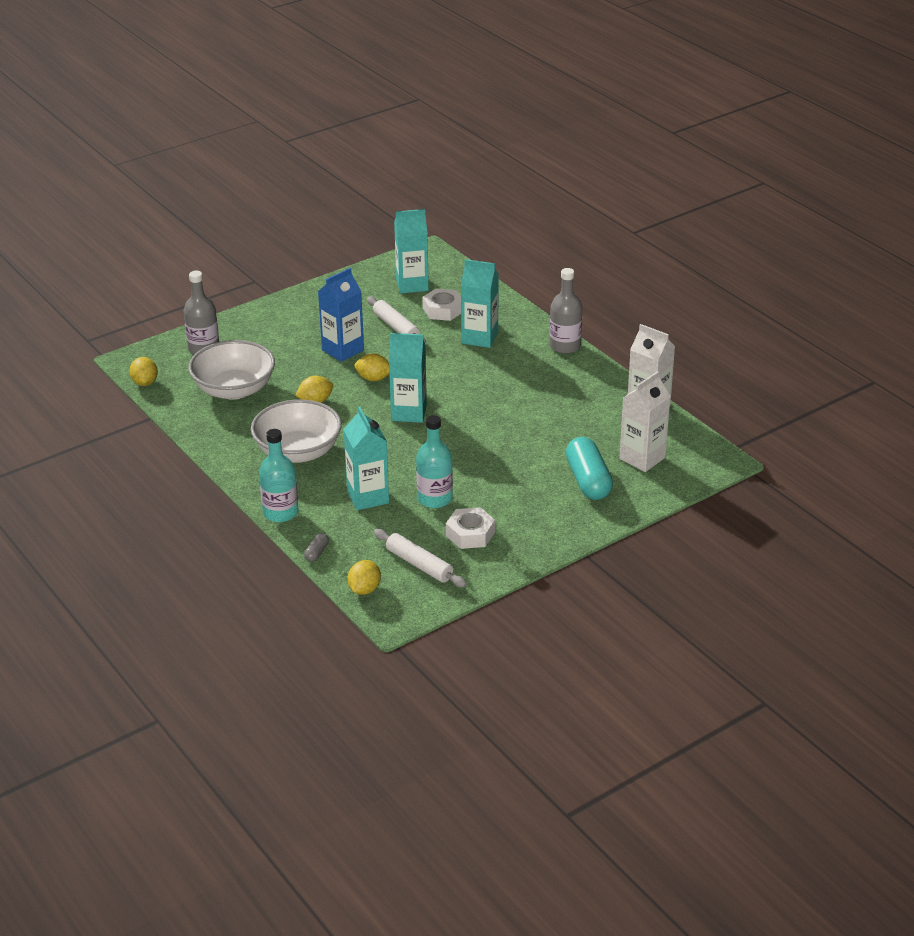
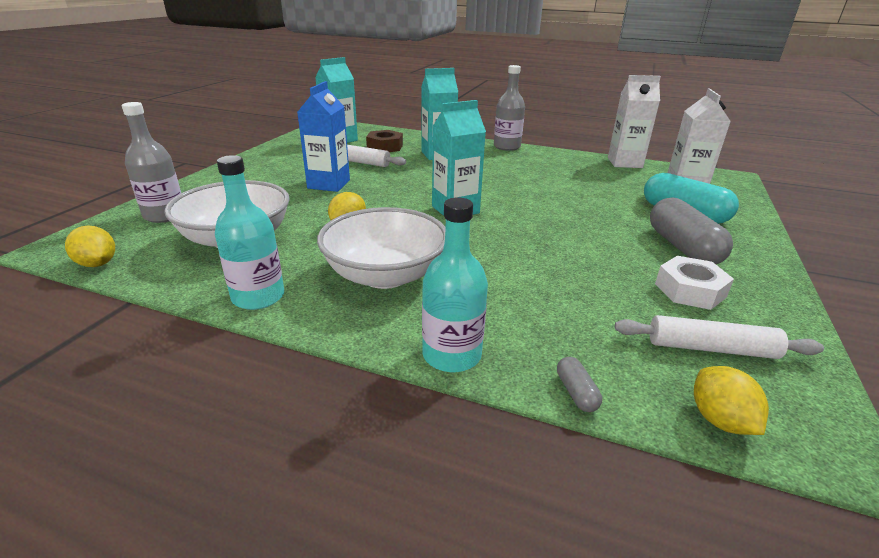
camera: 35 degrees left, 5 degrees down
(368, 497) = (530, 293): turquoise carton -> none
(373, 379) = (386, 195): yellow lemon -> none
(434, 499) = (597, 270): turquoise bottle -> turquoise bottle (258, 297)
(443, 310) = (385, 147): white nut -> brown nut
(526, 506) = (682, 247): none -> grey capsule

